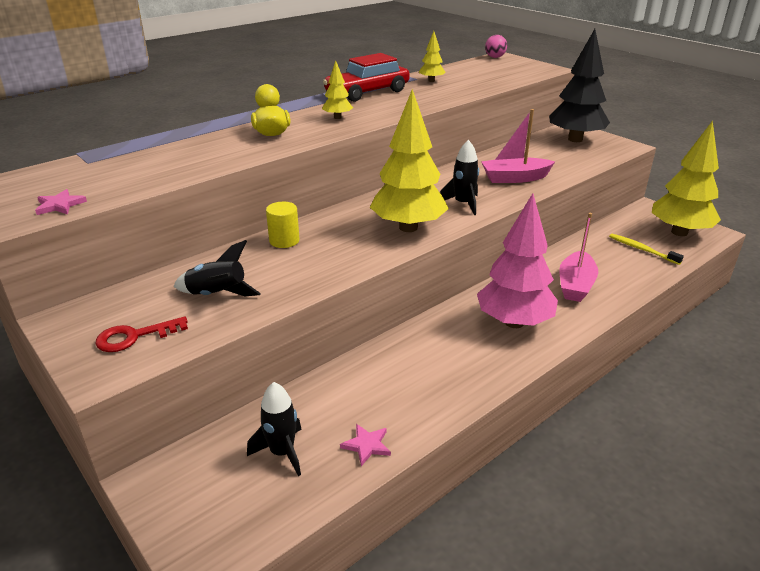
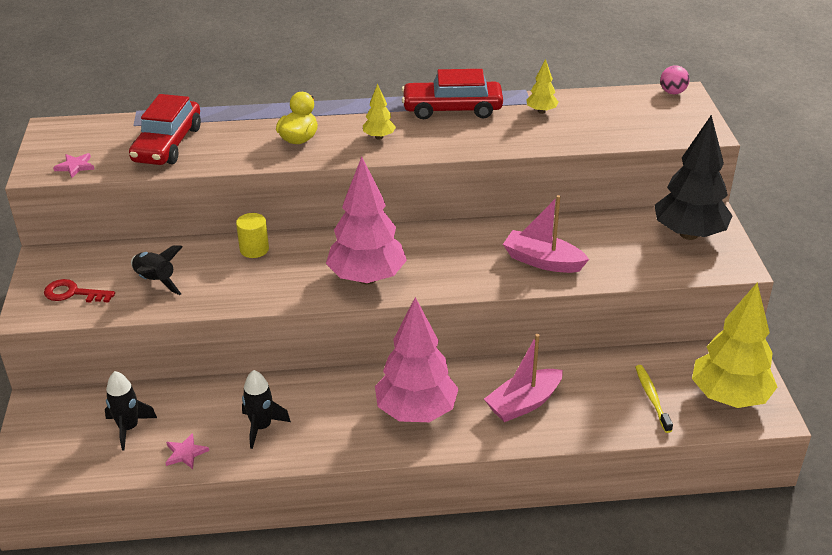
camera: 35 degrees right, 5 degrees up
(146, 165) = (168, 144): none -> red car
(408, 227) = (367, 278): yellow tree -> pink tree
(463, 204) = (449, 272): black rocket -> black rocket (261, 427)

